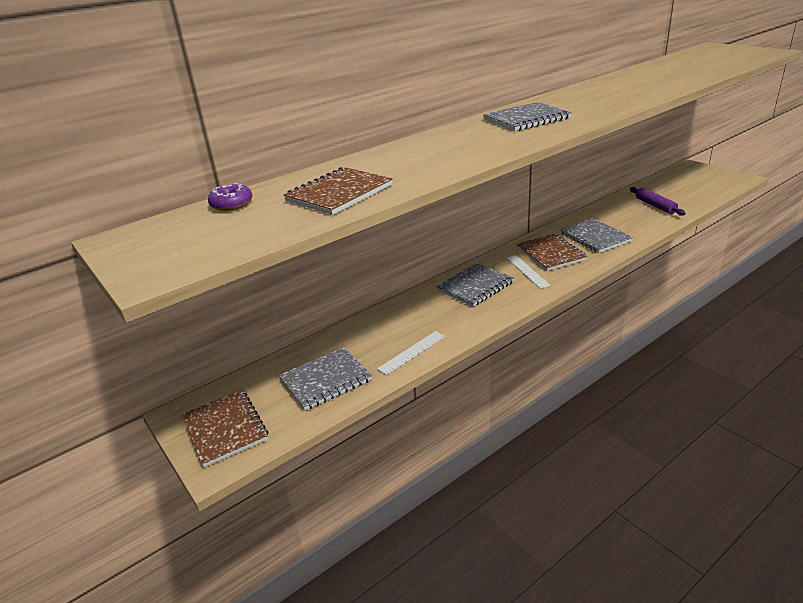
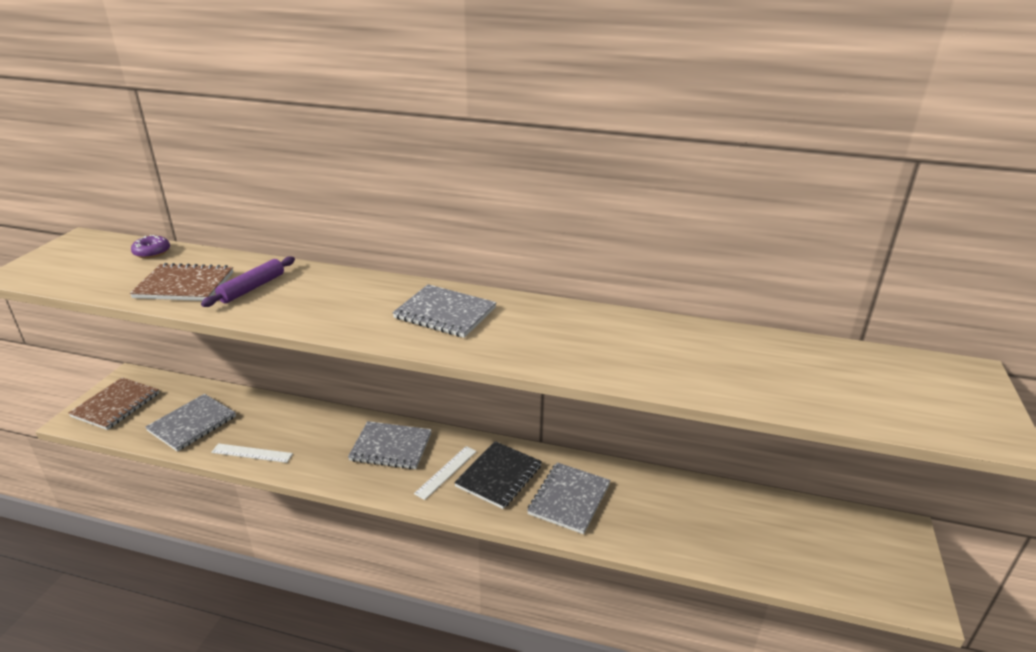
camera: 50 degrees right, 0 degrees up
(326, 380) = (192, 424): grey notebook -> grey notebook turned 75 degrees counterclockwise
(550, 254) = (499, 476): brown notebook -> black notebook
(655, 206) = (713, 528): purple rolling pin -> purple rolling pin (252, 288)

